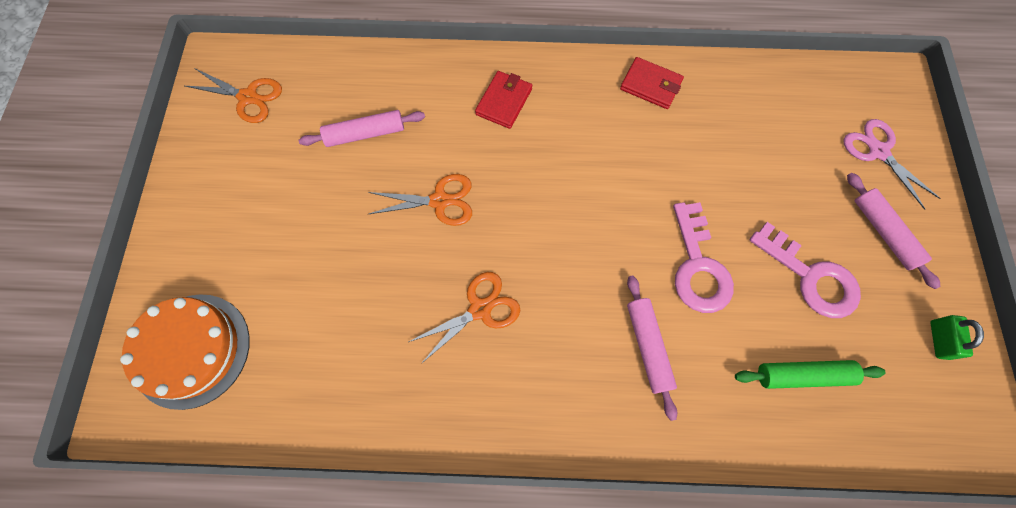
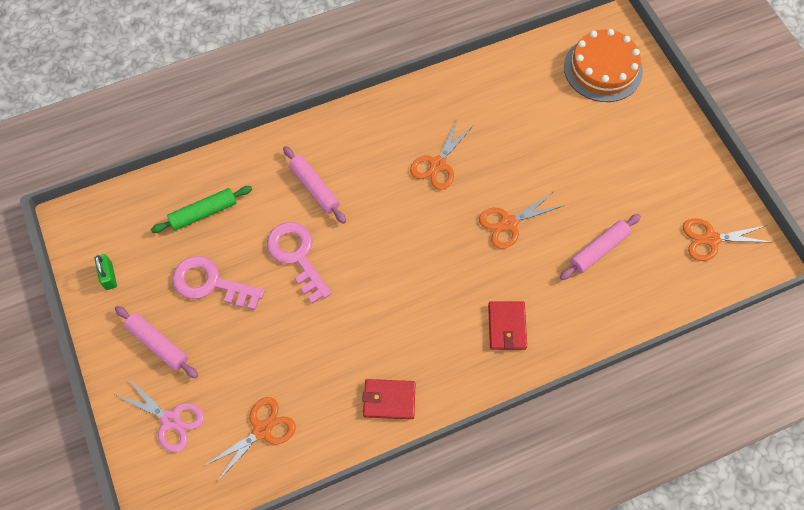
camera: 155 degrees right, 5 degrees down
(785, 108) = (262, 430): none -> orange scissors

